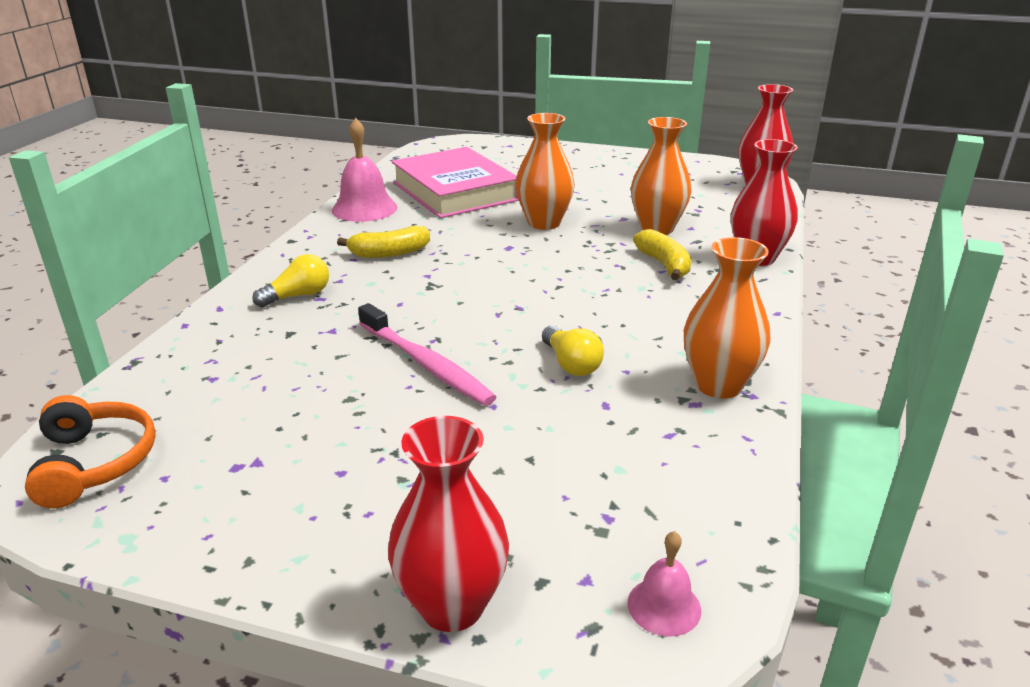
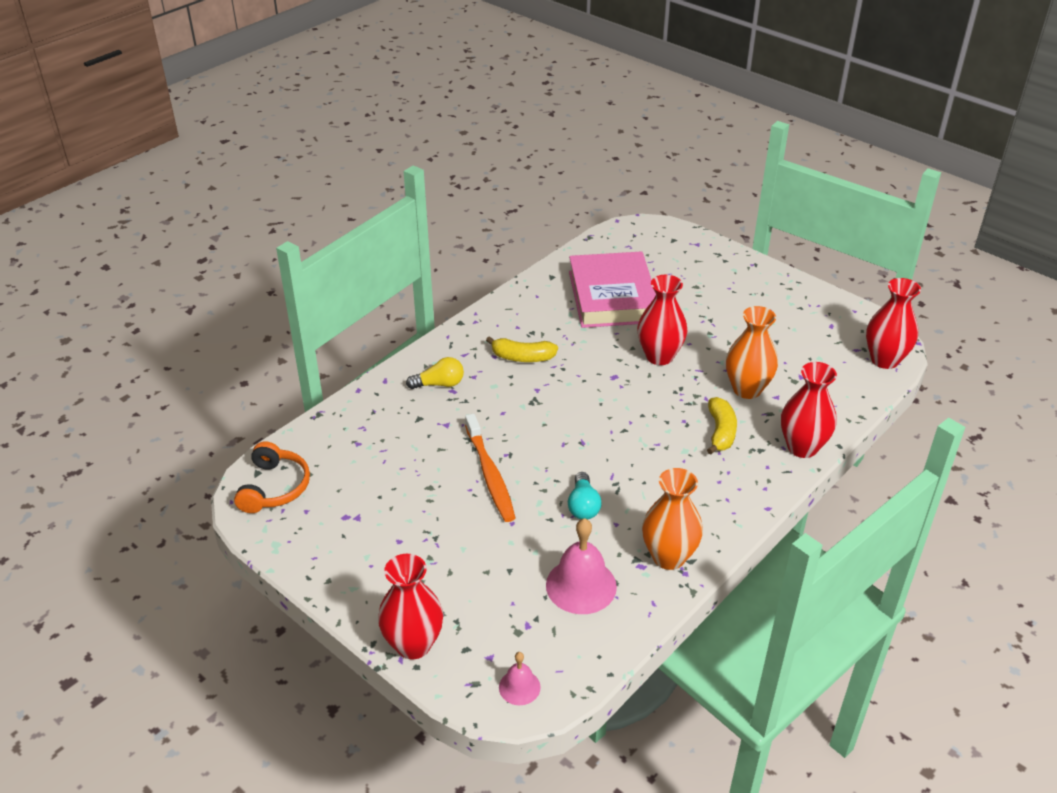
camera: 25 degrees right, 10 degrees up
(364, 208) = (530, 299): pink bell -> pink bell (581, 585)
(425, 364) = (490, 474): pink toothbrush -> orange toothbrush
(544, 223) = (659, 356): orange vase -> red vase
(571, 364) = (583, 506): yellow light bulb -> turquoise light bulb

